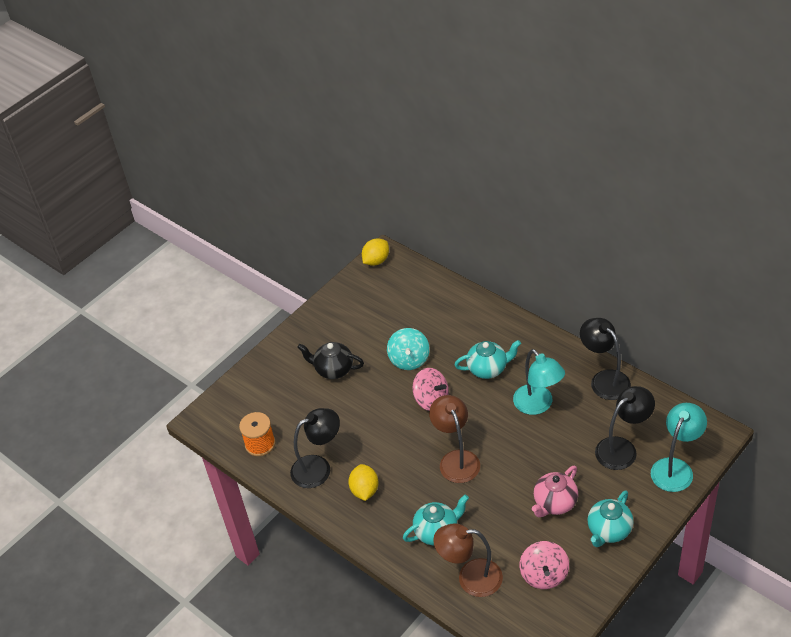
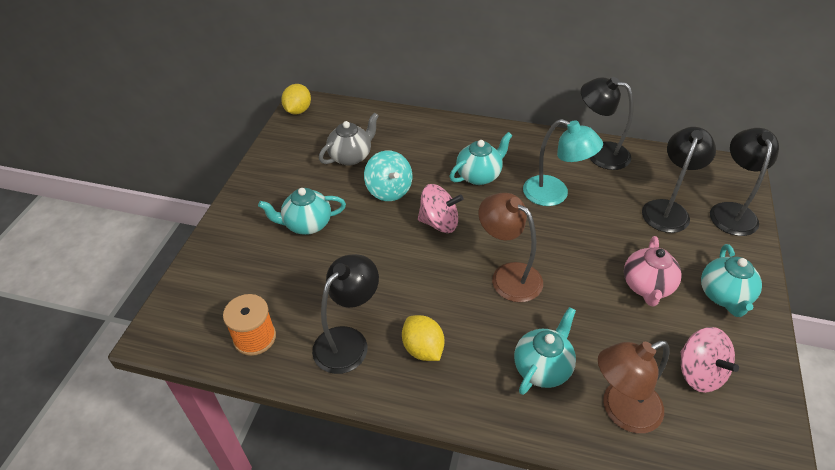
camera: 30 degrees left, 0 degrees up
(333, 369) = (307, 224): black teapot -> turquoise teapot
(396, 319) = (351, 156): none -> grey teapot
(675, 468) = (731, 211): turquoise lamp -> black lamp

